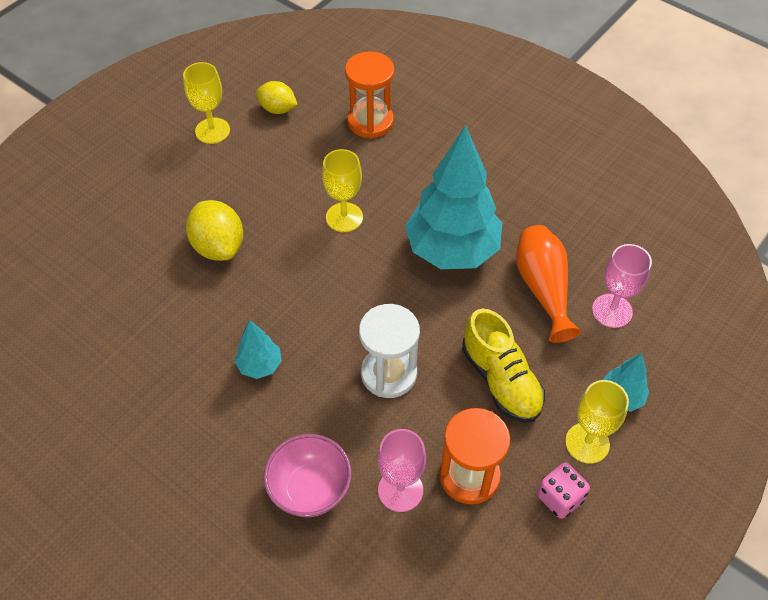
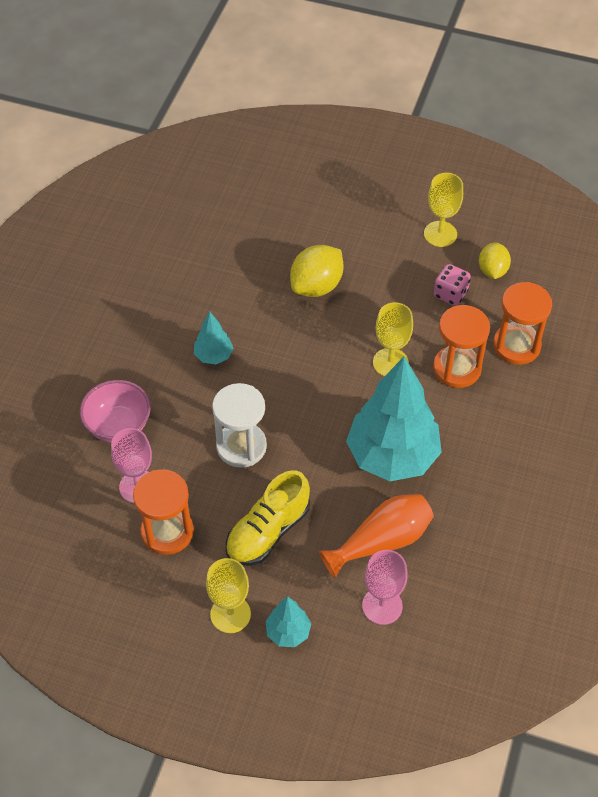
camera: 70 degrees right, 0 degrees up
(375, 171) = (457, 368): none -> orange hourglass
(560, 498) = (170, 604): pink dice -> pink dice (450, 294)

